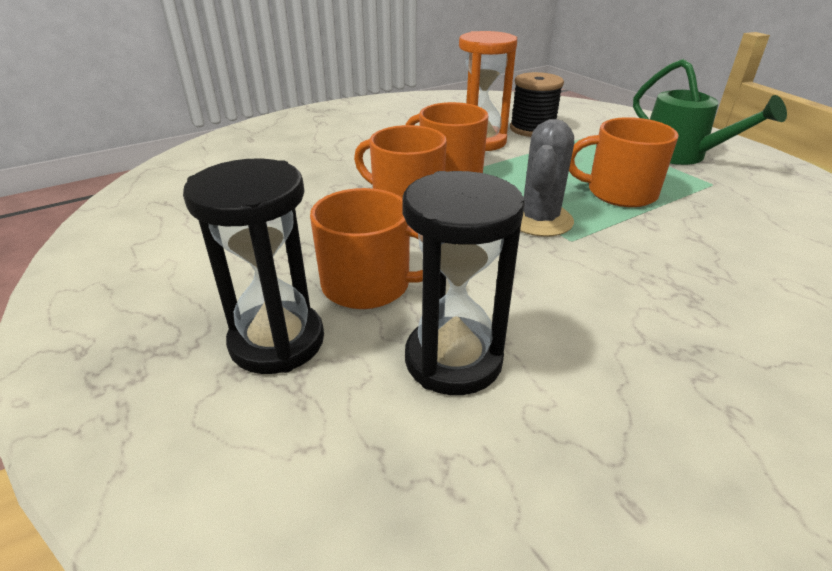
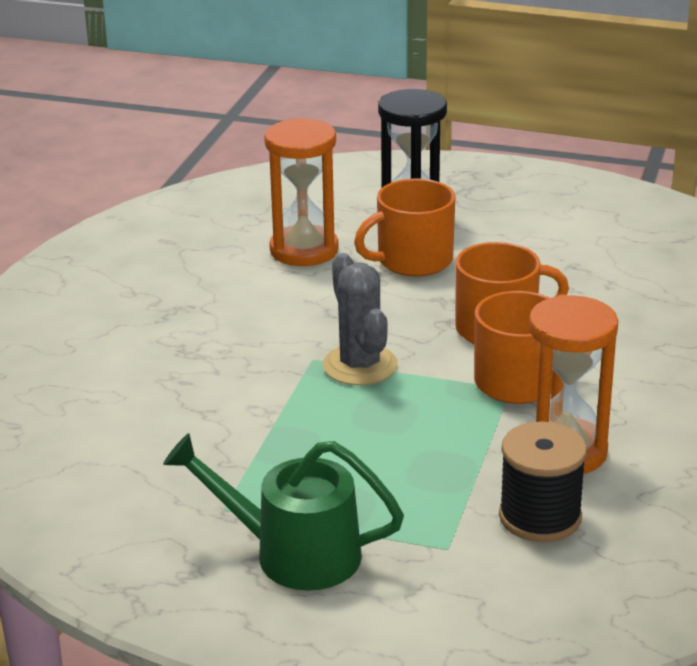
camera: 140 degrees right, 5 degrees down
(453, 360) = (304, 250): black hourglass -> orange hourglass
(619, 193) = (317, 438): orange mug -> none

